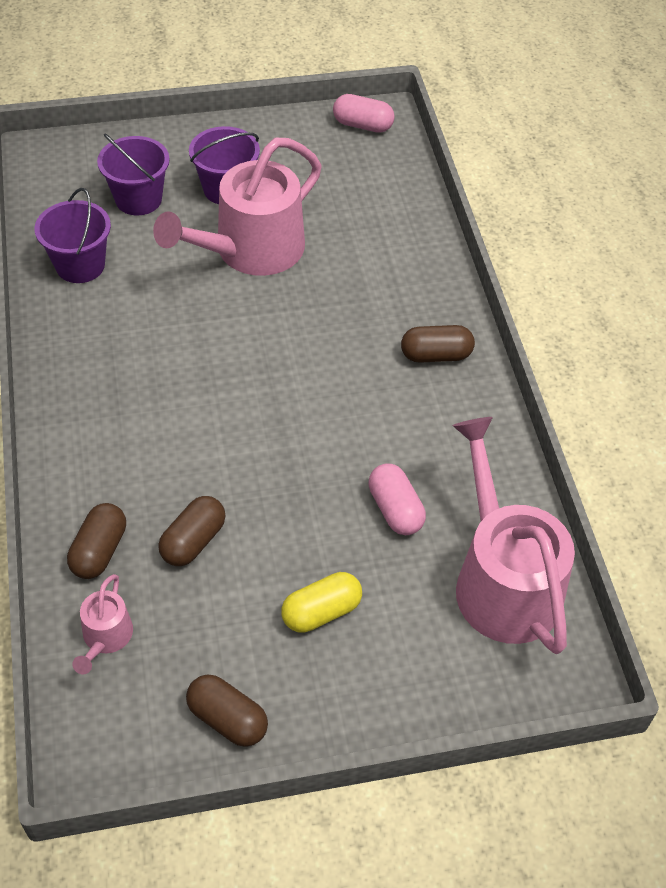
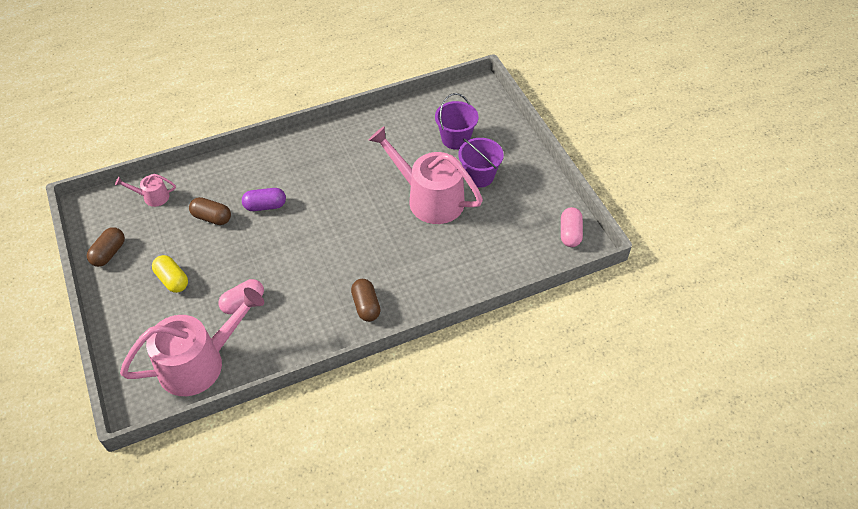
camera: 80 degrees right, 0 degrees up
(80, 265) = (394, 127): purple bucket -> none
(99, 551) = (202, 182): brown capsule -> none
(193, 459) = (265, 206): none -> purple capsule

